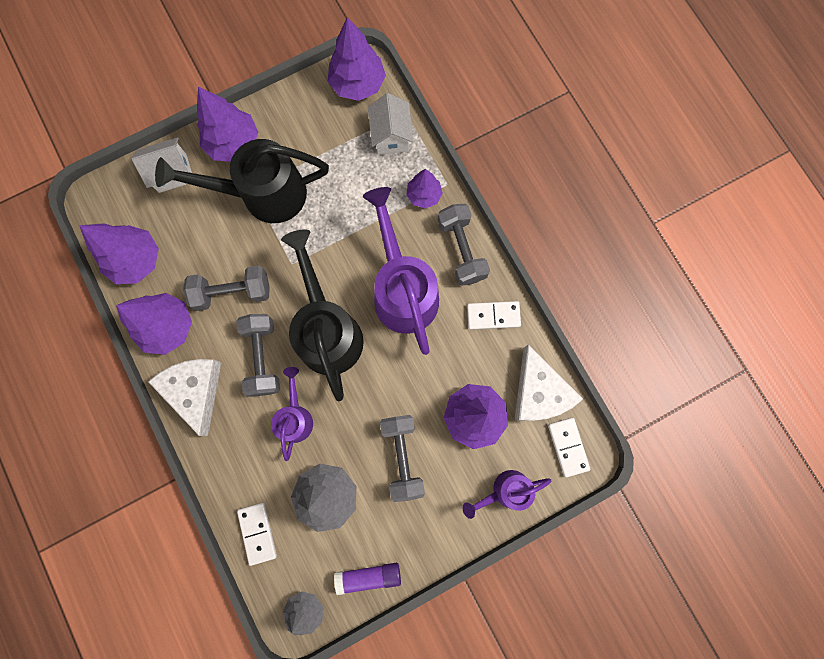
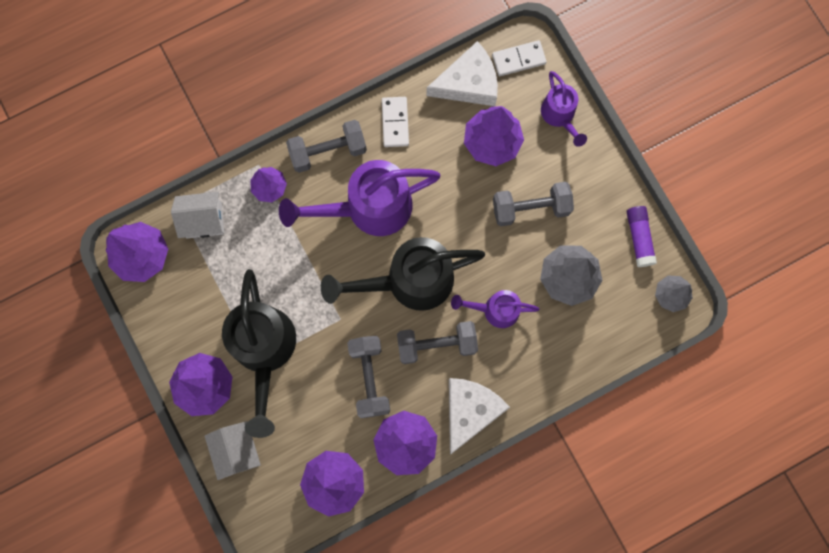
camera: 90 degrees left, 0 degrees up
(195, 390) = (470, 410): white cheese -> white cheese turned 135 degrees clockwise
(257, 533) = (604, 342): white domino -> none

